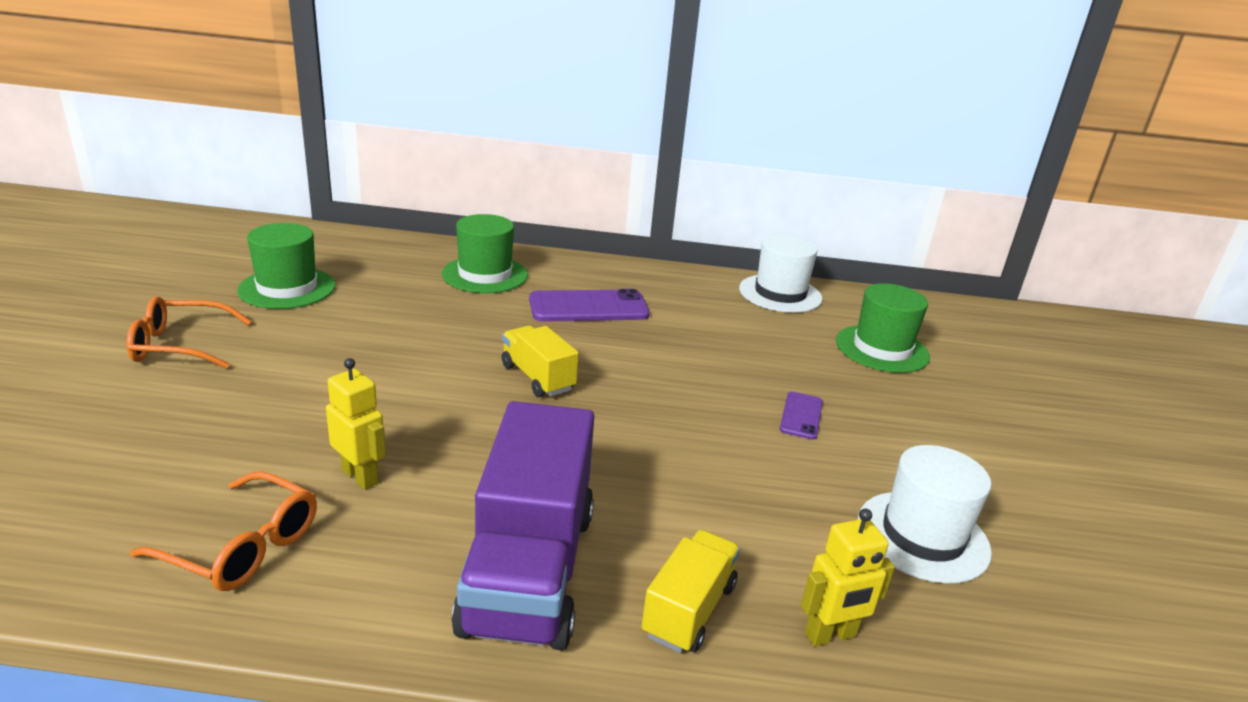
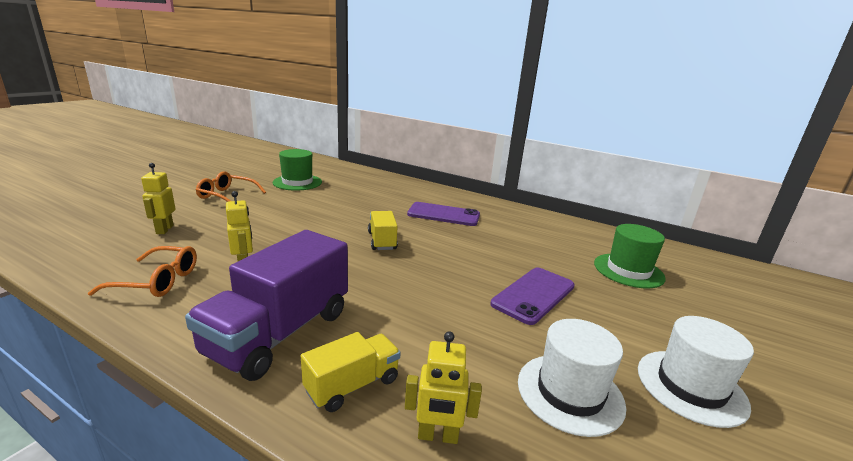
camera: 25 degrees right, 5 degrees down
(136, 445) = (164, 229): none -> yellow robot
(242, 546) = (157, 281): orange glasses -> orange glasses turned 45 degrees counterclockwise
(485, 274) = (400, 192): green hat -> none
(780, 293) = (575, 228): white hat -> white hat (691, 386)
(801, 416) = (533, 295): purple phone -> purple phone, size x1.85

